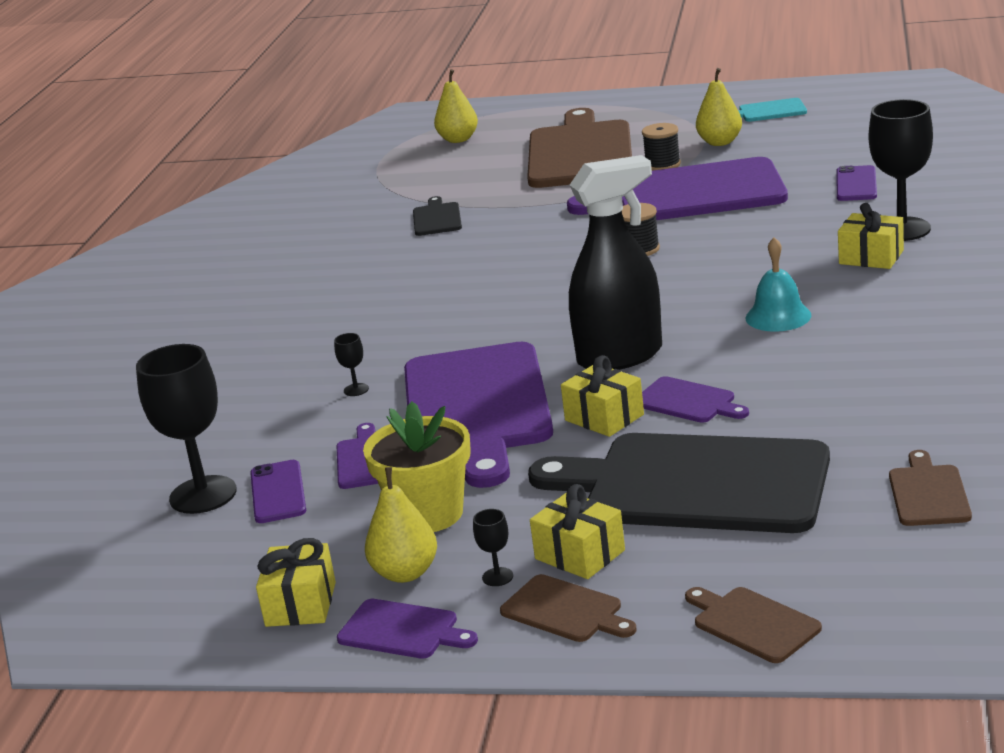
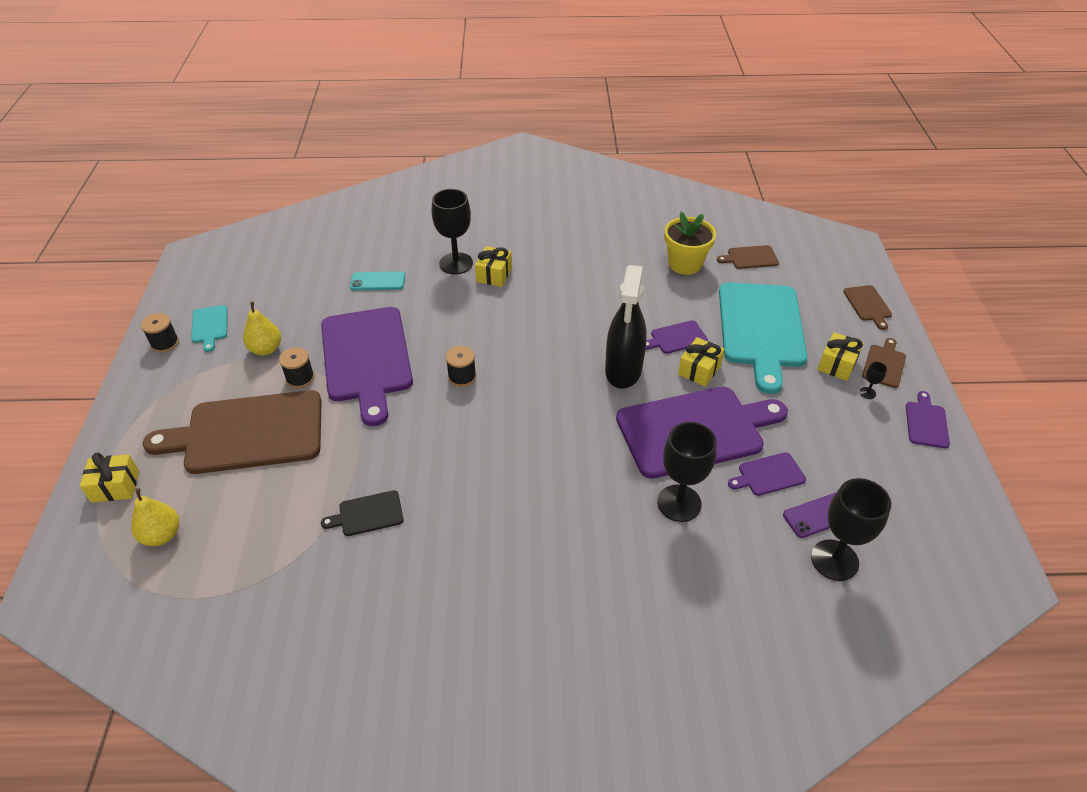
camera: 105 degrees left, 20 degrees up
(301, 604) = (924, 472): yellow gift -> yellow gift (115, 486)
(356, 390) = (679, 503): black goblet -> black goblet, size x2.42
(405, 573) = (878, 431): yellow pear -> none
(428, 514) = (820, 432): yellow flower pot -> yellow flower pot (685, 264)
(620, 356) = (623, 371): black spray bottle -> black spray bottle turned 135 degrees counterclockwise
(688, 401) = (676, 338): purple cutting board -> purple cutting board turned 135 degrees counterclockwise
(696, 484) = (761, 329): black cutting board -> turquoise cutting board
(740, 97) = (165, 343): none -> black spool
(752, 623) = (868, 305): brown cutting board -> brown cutting board turned 45 degrees counterclockwise
(778, 316) = (571, 308): turquoise bell -> none
(856, 184) = (378, 281): purple phone -> turquoise phone

